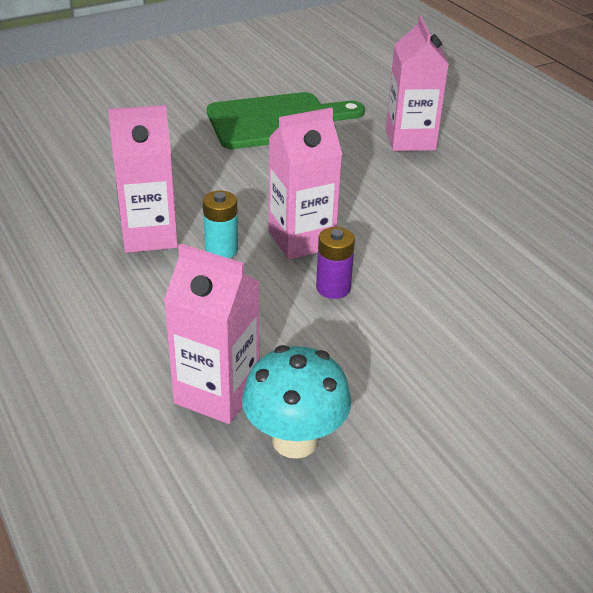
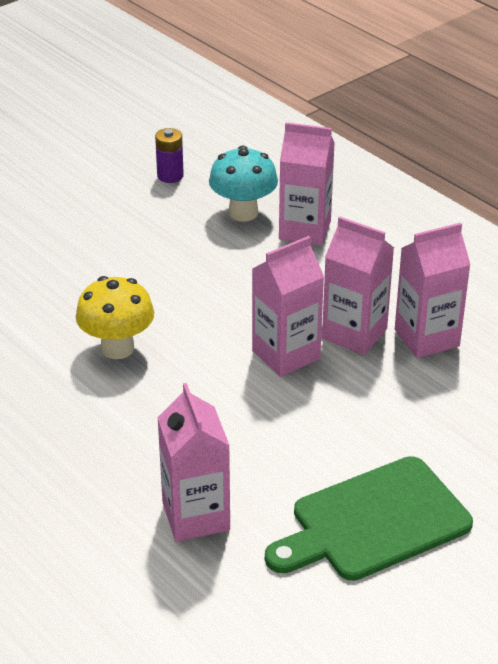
camera: 170 degrees right, 0 degrees up
(221, 250) = (354, 334): turquoise battery -> pink carton
(333, 288) = (244, 314): purple battery -> purple battery (170, 176)
(478, 271) = (117, 348): none -> yellow mushroom

